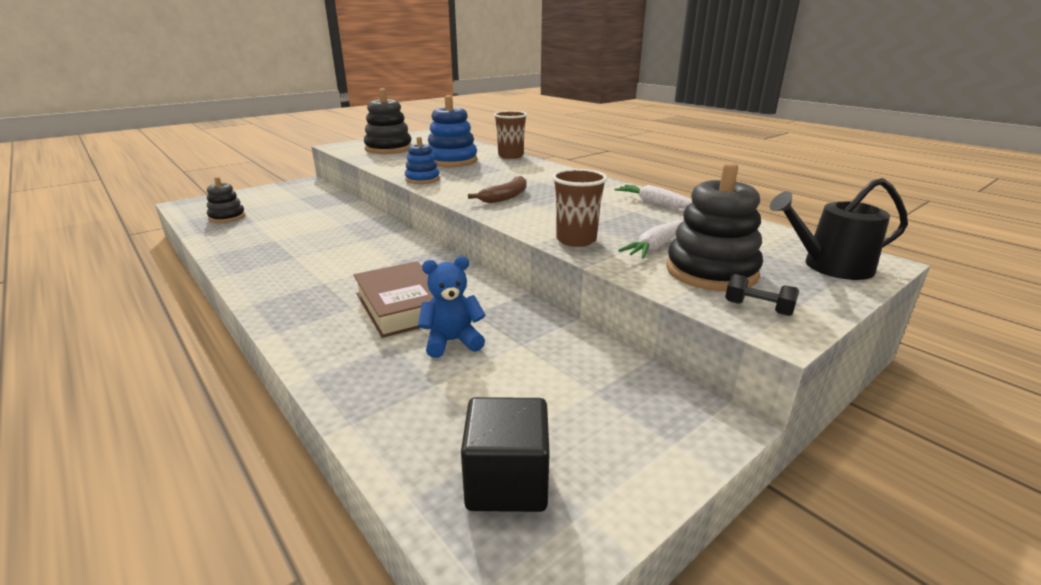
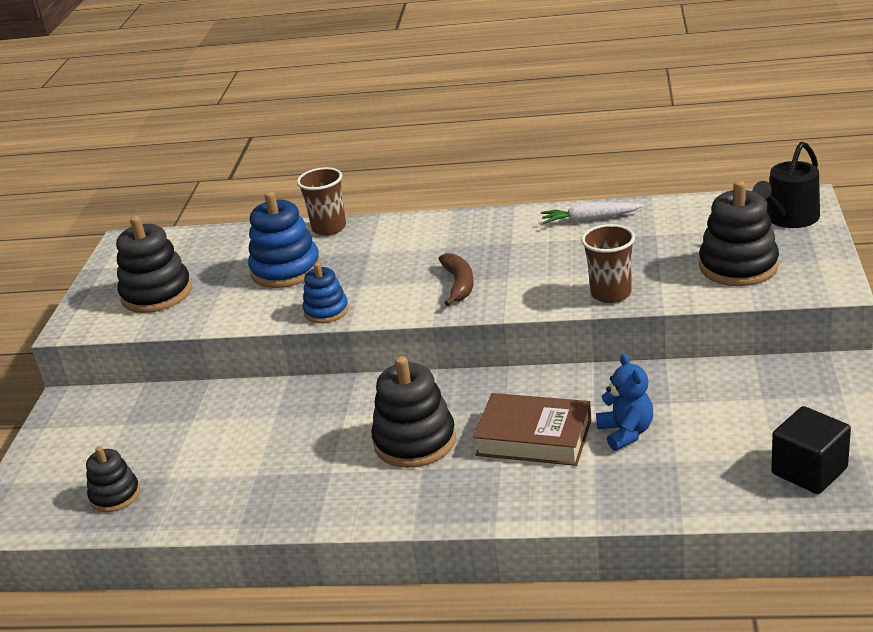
camera: 40 degrees left, 5 degrees up
(354, 269) = (415, 441): none -> black stacking toy
(452, 342) = (626, 432): blue teddy bear -> blue teddy bear turned 135 degrees clockwise
(655, 246) = (670, 266): white carrot -> none
(758, 308) = (804, 279): black dumbbell -> none

